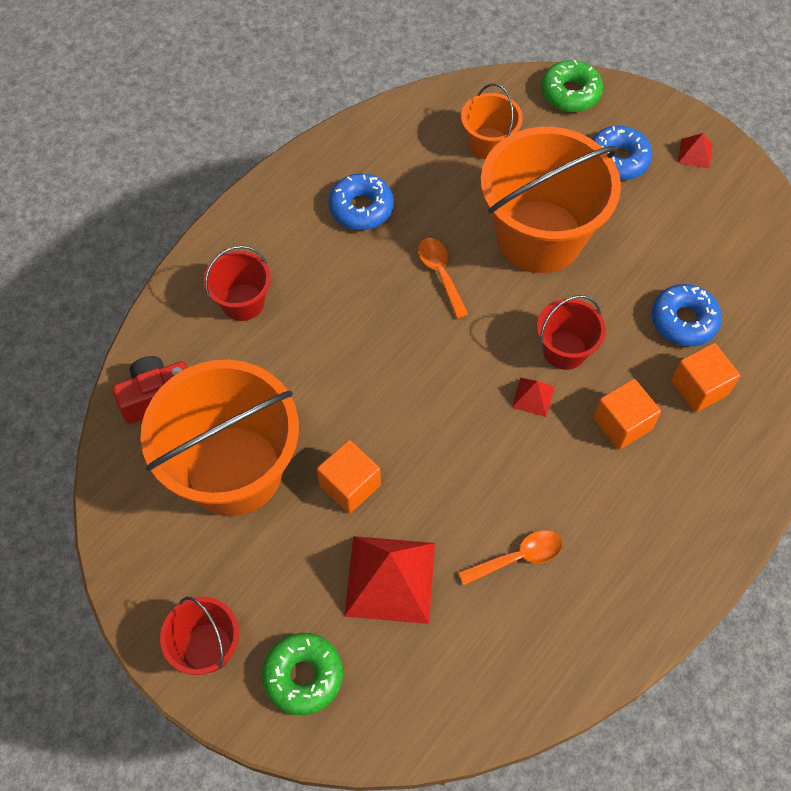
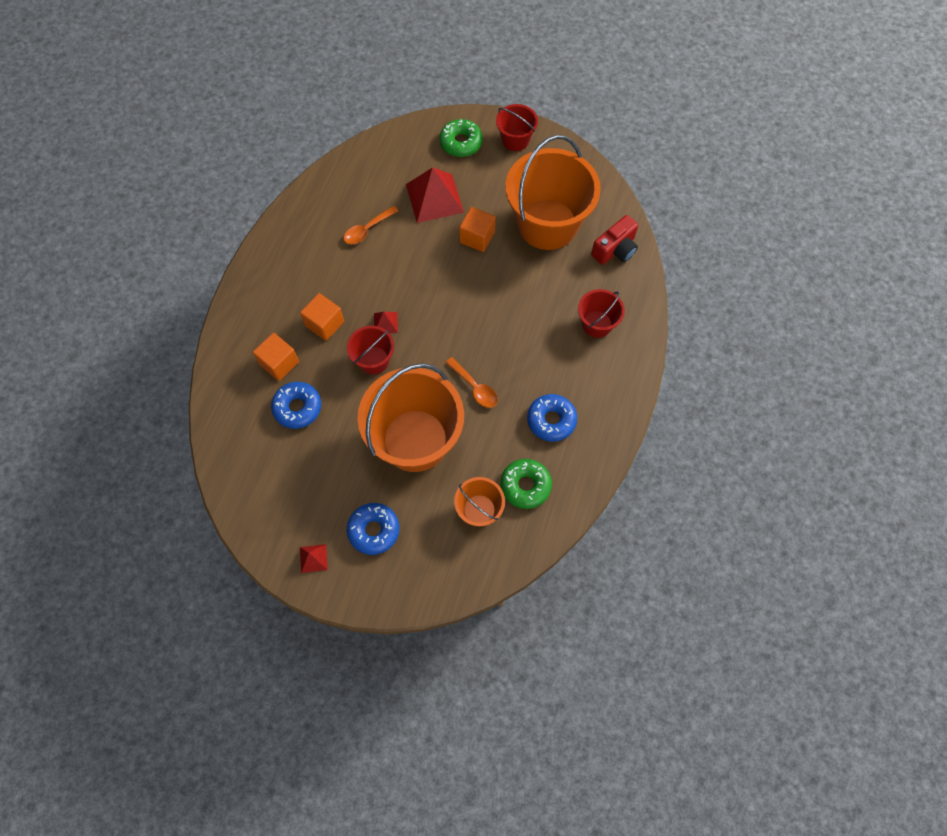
camera: 160 degrees right, 5 degrees up
(570, 93) = (429, 586): green donut -> green donut (525, 486)

